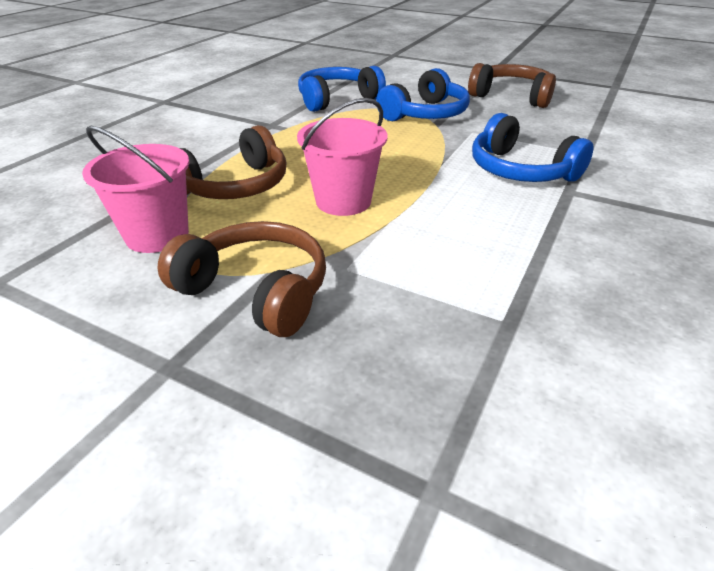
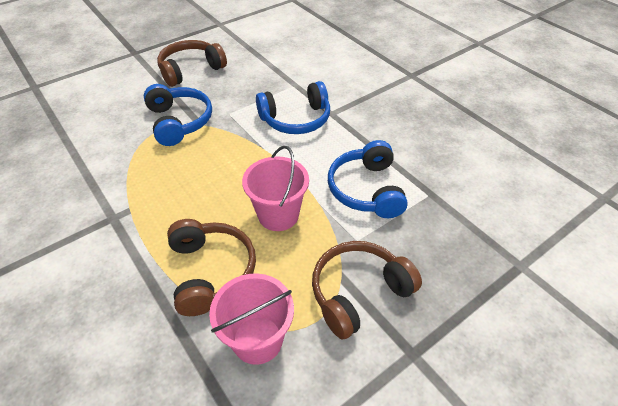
camera: 65 degrees left, 10 degrees up
(337, 100) = (100, 158): blue headphones -> blue headphones (366, 189)

